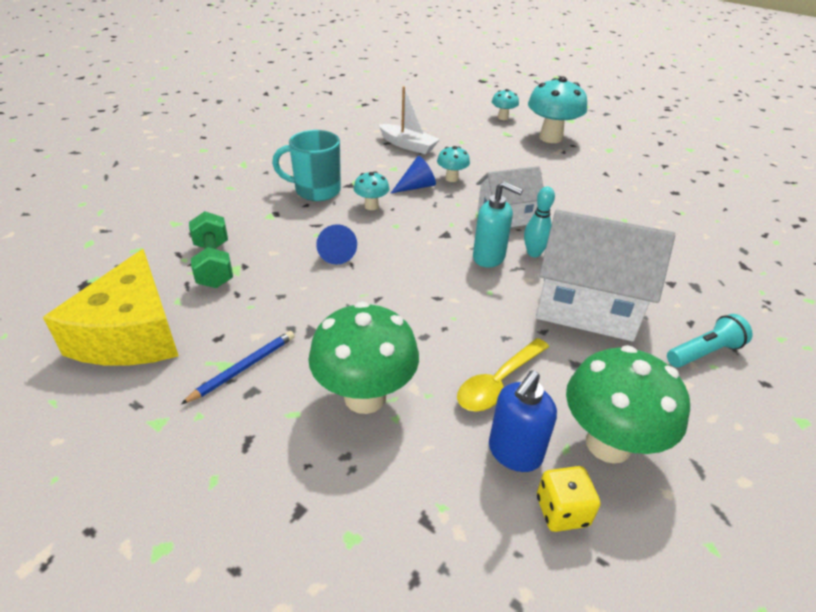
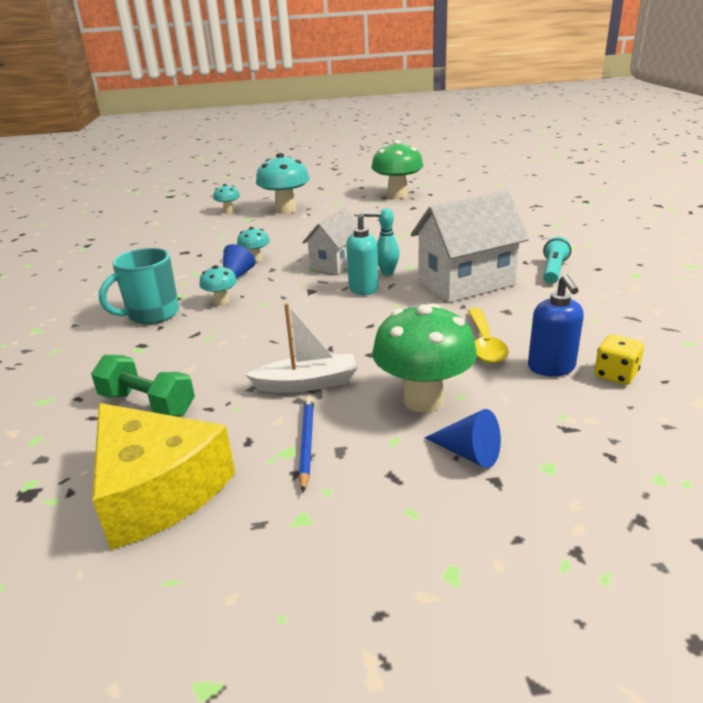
camera: 40 degrees left, 10 degrees down
(336, 252) = (246, 341): blue cone -> blue cone (468, 453)
(408, 145) = (181, 255): white boat -> white boat (307, 383)
(608, 444) = (583, 334): green mushroom -> green mushroom (397, 195)

